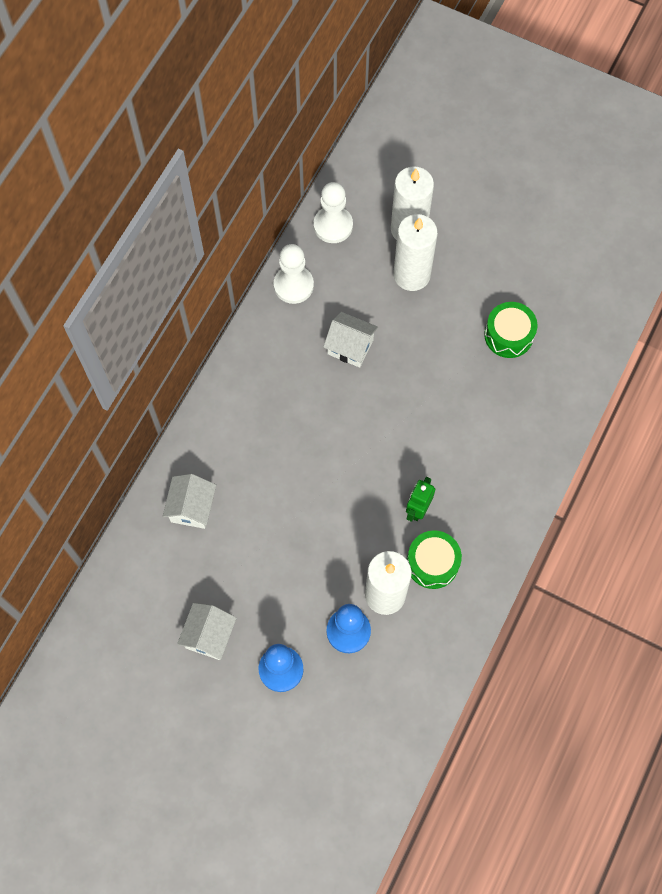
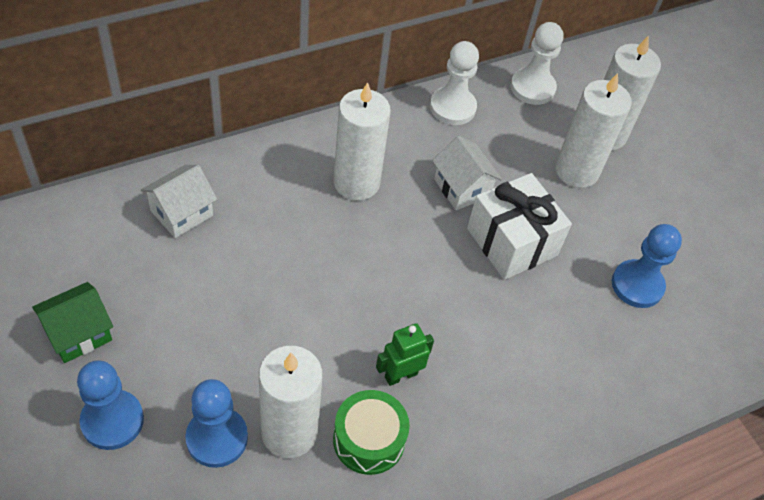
camera: 30 degrees right, 15 degrees down
(209, 636) = (78, 333): white house -> green house
(281, 396) = (356, 182): none -> white candle
(412, 363) = (512, 242): none -> white gift
(508, 335) = (637, 285): green drum -> blue pawn

